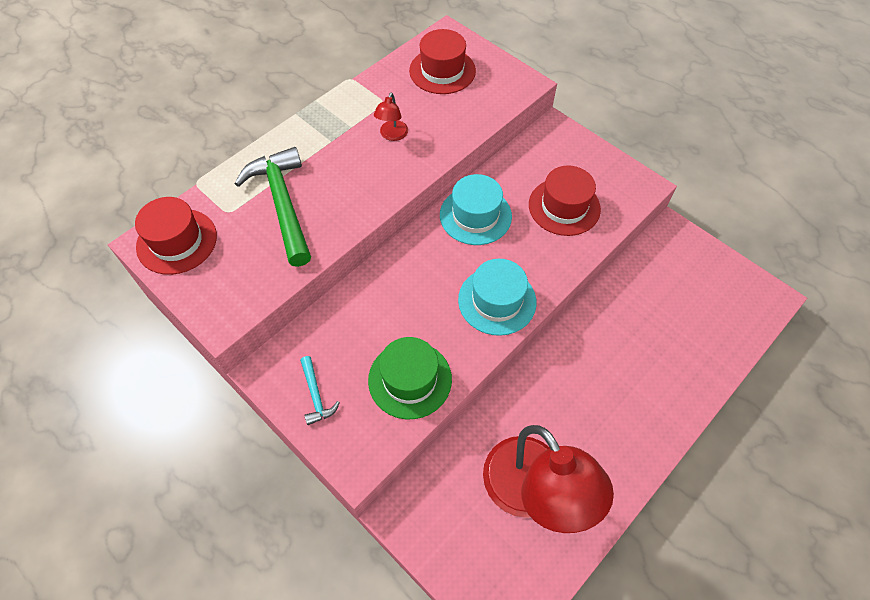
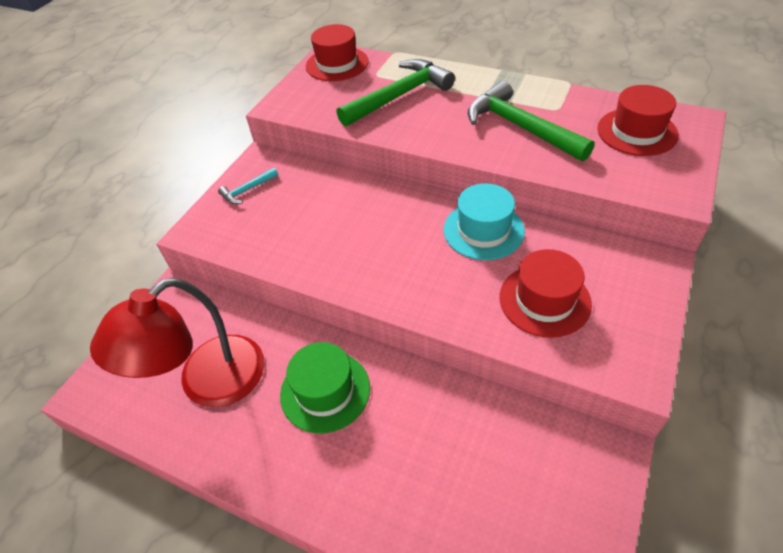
camera: 75 degrees right, 10 degrees down
(392, 135) = (520, 127): red lamp -> green hammer
(410, 379) = (278, 240): green hat -> green hat (325, 391)
(497, 301) = (387, 276): turquoise hat -> none

